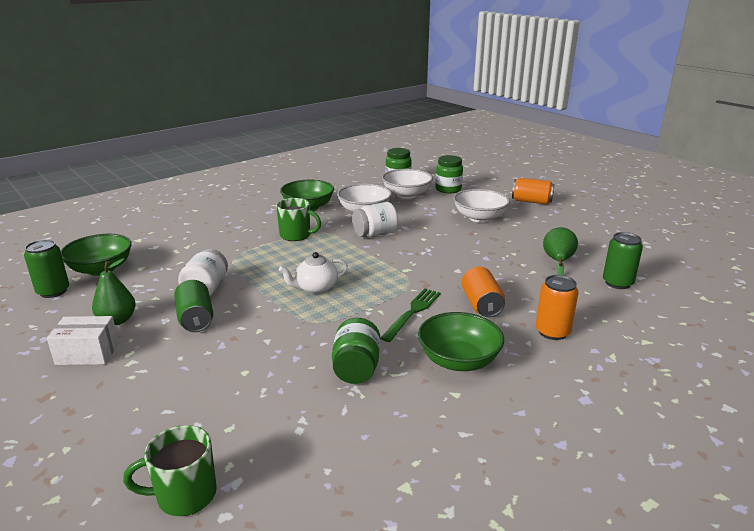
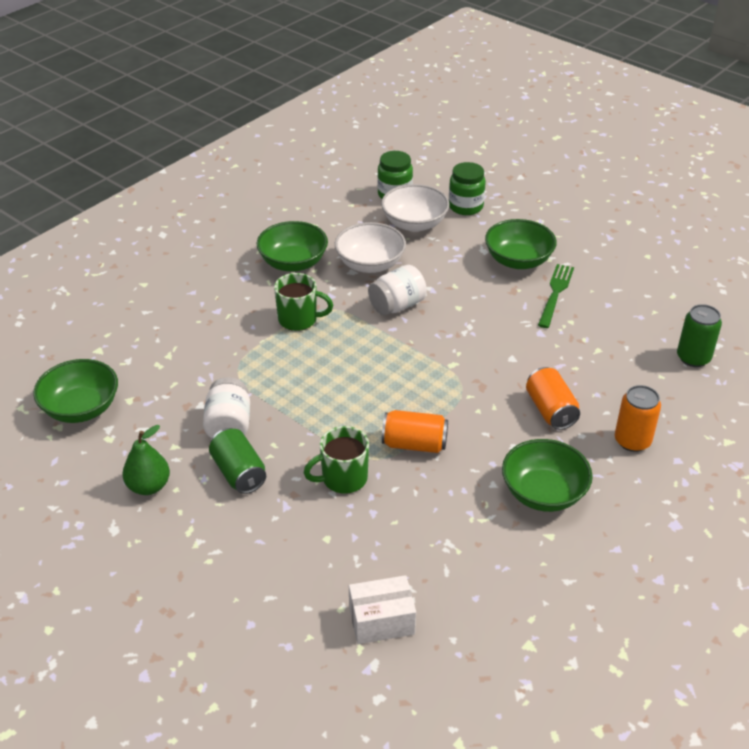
camera: 10 degrees left, 15 degrees up
(53, 291) = (44, 452): green can -> none
(87, 353) = (142, 537): white box -> white box (381, 620)
(185, 495) = (333, 684): green mug -> green mug (343, 478)
(315, 288) = (357, 408): white teapot -> none
(356, 368) = (441, 518): green jar -> none
(412, 312) = (478, 431): green fork -> green fork (555, 293)
(479, 218) = (518, 260): white bowl -> green bowl
(531, 201) = (576, 221): orange can -> orange can (414, 444)
(558, 261) = (623, 329): green pear -> none

